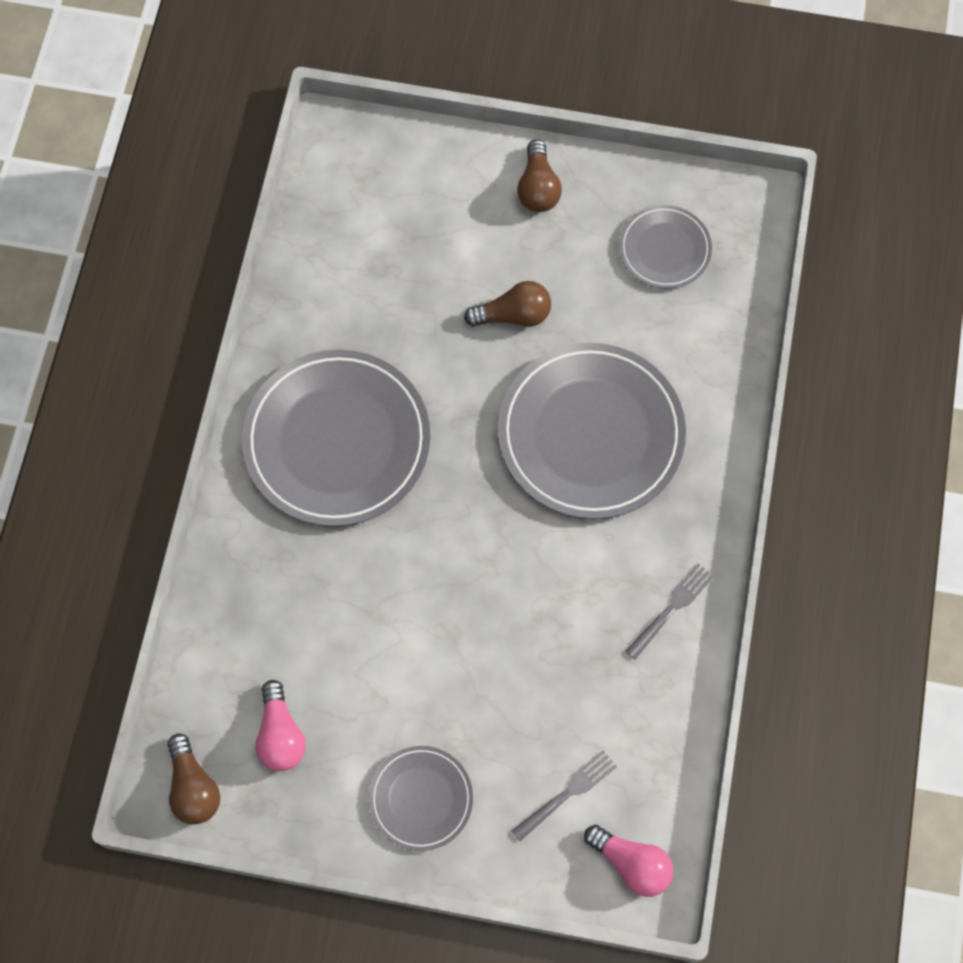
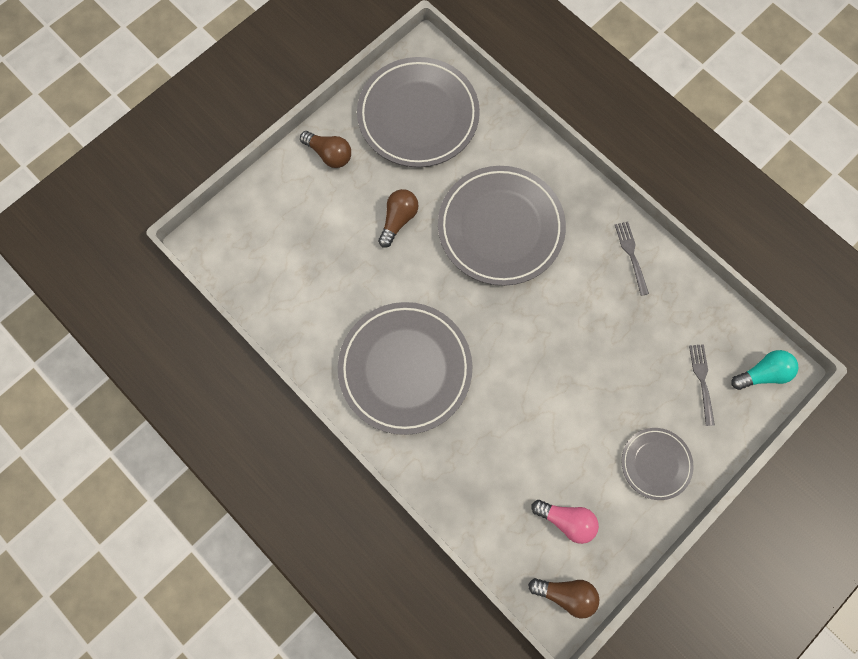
camera: 55 degrees left, 5 degrees up
(631, 863) = (762, 373): pink light bulb -> turquoise light bulb
(664, 249) = (418, 115): grey plate -> grey plate, size x1.94

